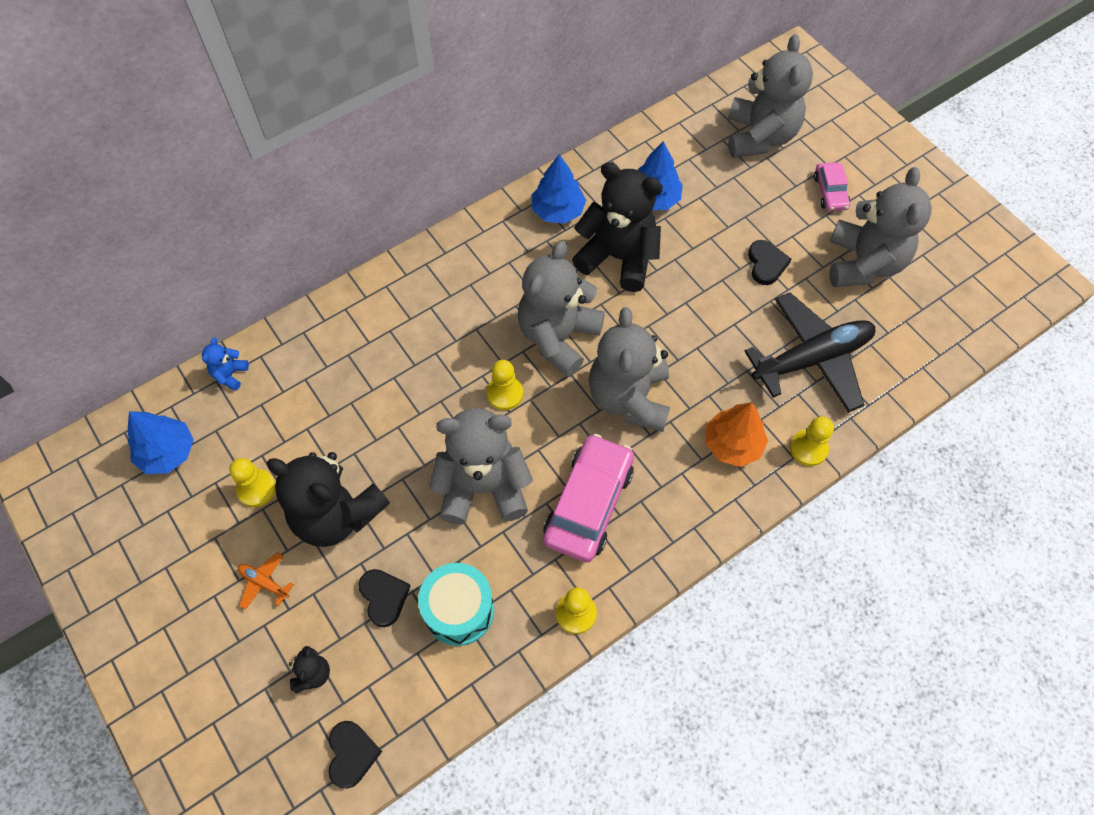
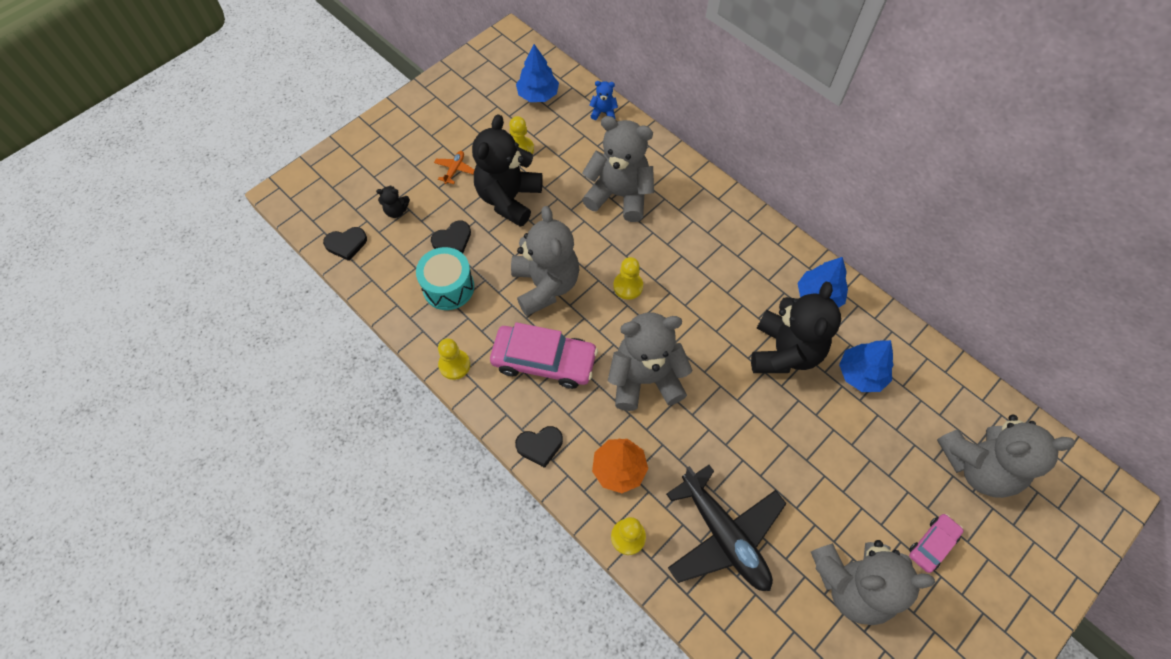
camera: 80 degrees right, 0 degrees up
(558, 337) = (689, 316): grey teddy bear -> grey teddy bear (619, 195)
(766, 264) = (819, 484): black heart -> black heart (540, 446)
(830, 192) = (932, 544): pink car -> pink car turned 150 degrees clockwise

